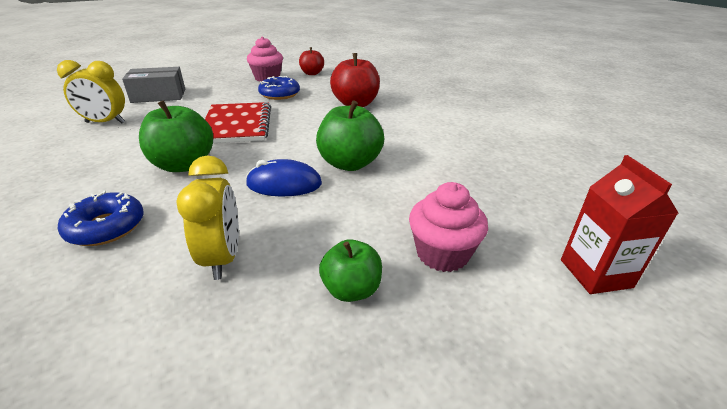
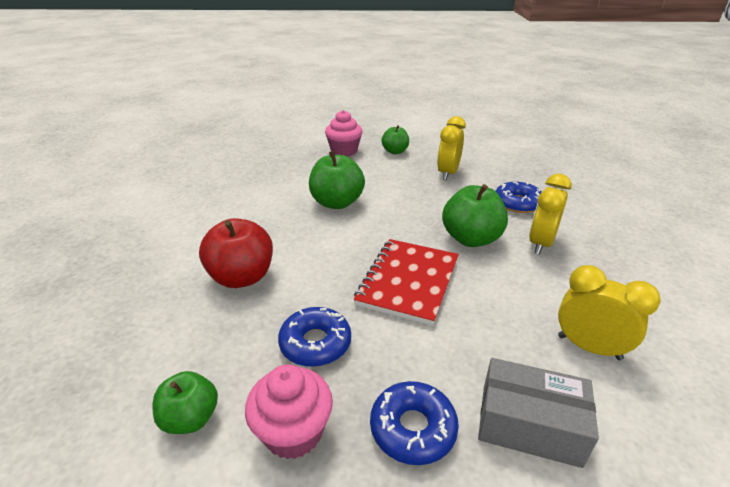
camera: 150 degrees left, 0 degrees up
(102, 179) = (540, 243): none -> yellow clock
(216, 86) = (413, 428): none -> blue donut
(284, 184) = (396, 201): blue mouse -> none
(312, 73) = (191, 418): red apple -> green apple
(595, 273) = (294, 133): red carton -> none

